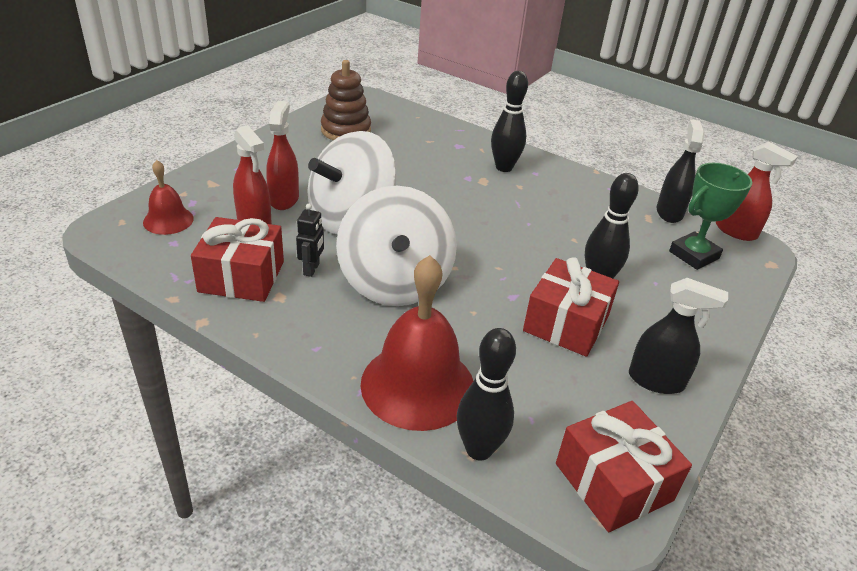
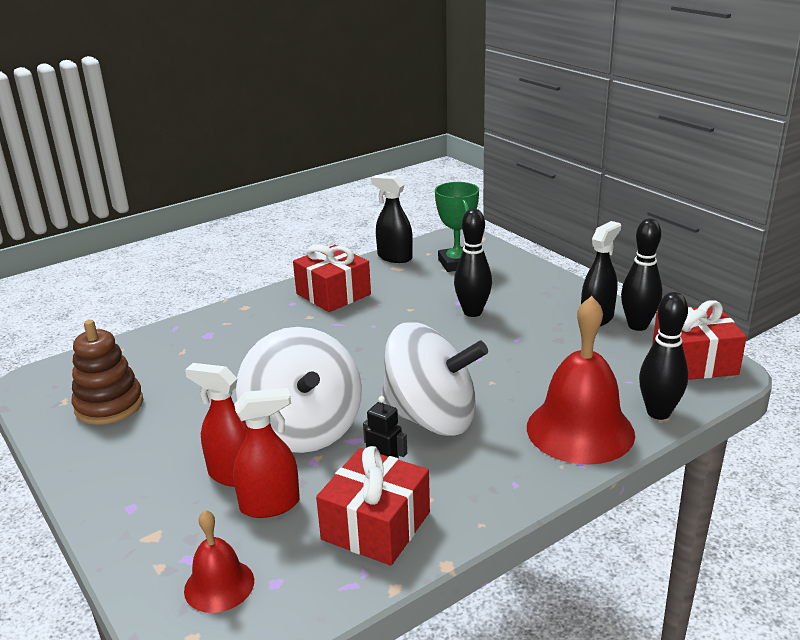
camera: 65 degrees left, 10 degrees down
(504, 167) = (270, 317): black bowling pin -> black bowling pin (637, 326)
(566, 323) = (521, 340): red gift -> red gift (333, 294)
(736, 231) = (434, 239): red spray bottle -> none

